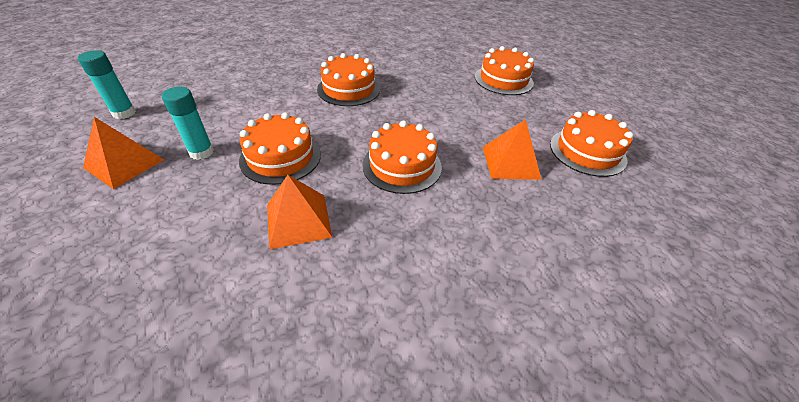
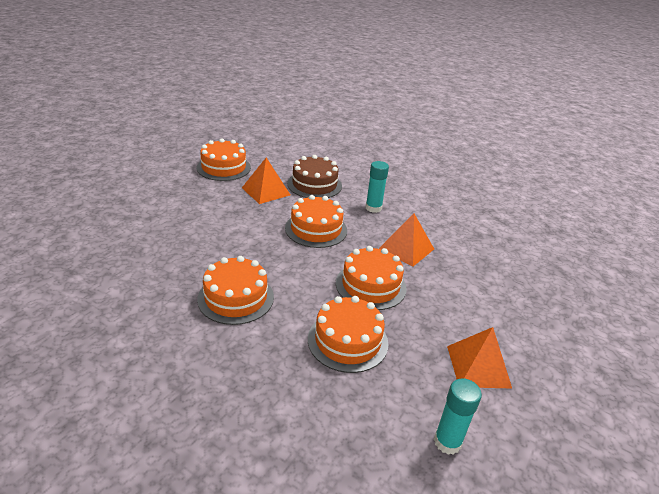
camera: 125 degrees left, 10 degrees down
(201, 152) = (416, 331): turquoise glue stick -> turquoise glue stick (373, 208)
(503, 80) = (134, 213): orange cake -> orange cake (347, 341)
(510, 213) = (314, 184): none -> brown cake

